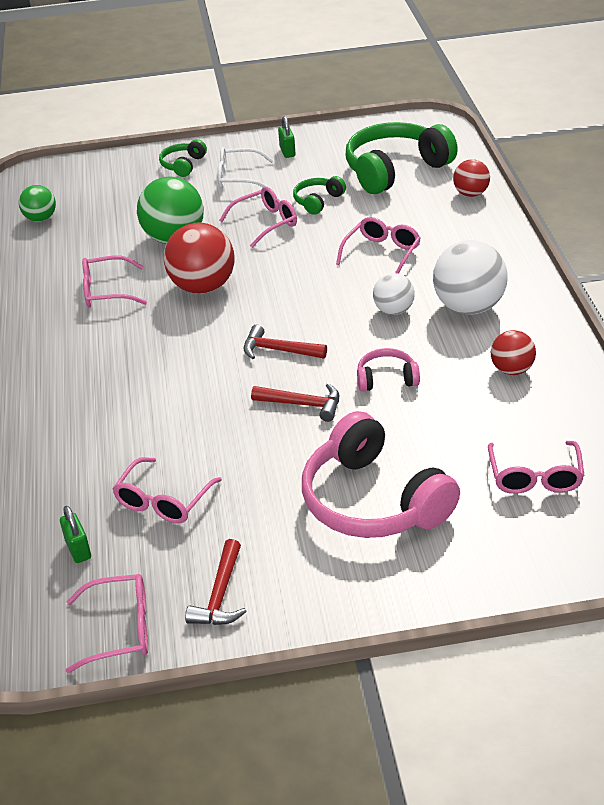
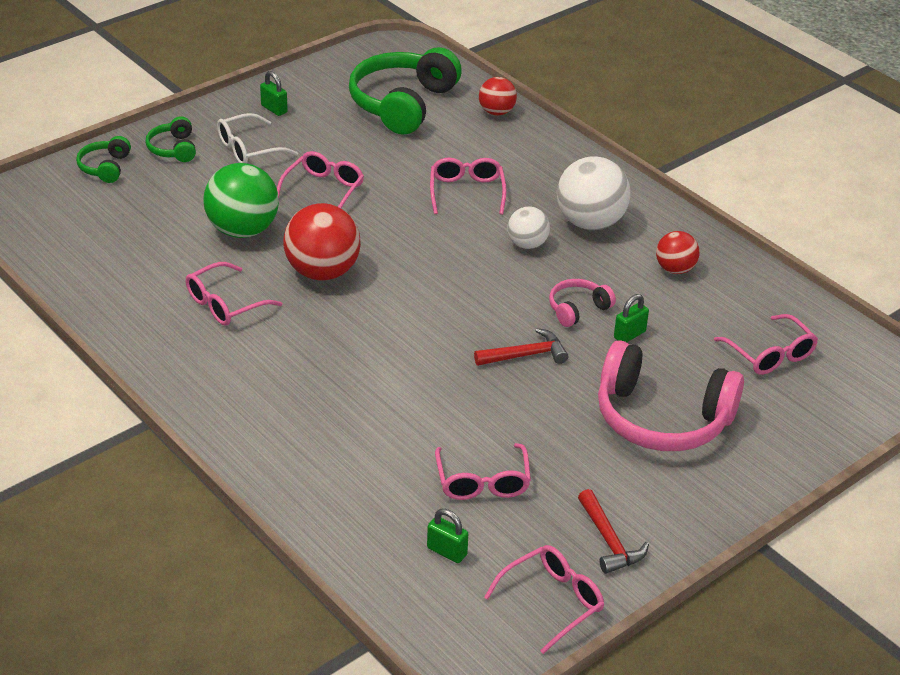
camera: 35 degrees left, 0 degrees up
(40, 218) = (68, 247): green ball -> none
(278, 350) = (456, 312): red hammer -> none
(318, 201) = (355, 154): green headphones -> green headphones (105, 167)
(413, 416) = (629, 335): none -> green padlock

